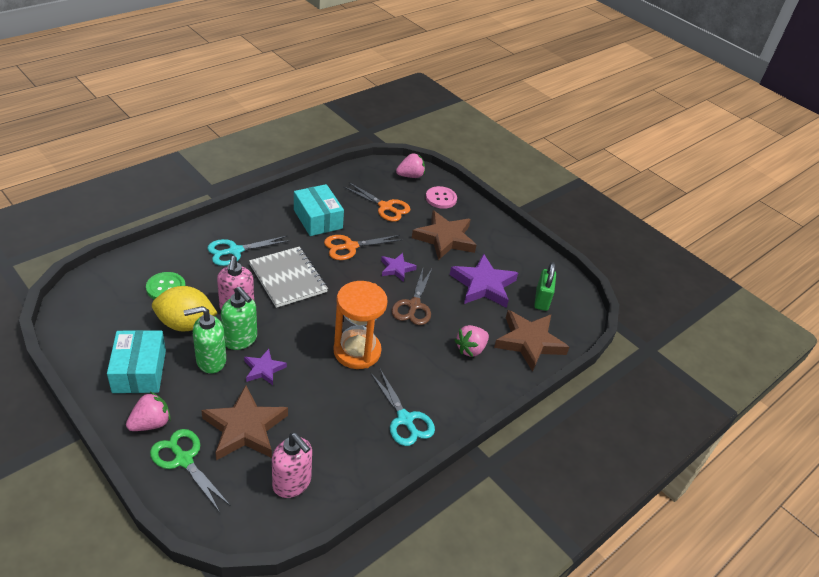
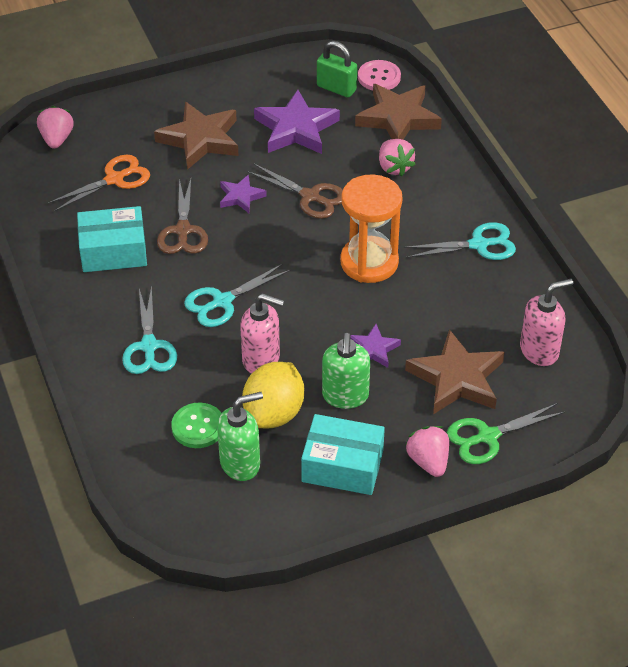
camera: 65 degrees left, 5 degrees up
(240, 339) = (318, 363): green soap dispenser -> green soap dispenser (240, 463)
(288, 278) = (222, 301): grey notebook -> turquoise scissors
(350, 247) = (183, 230): orange scissors -> brown scissors
(441, 198) = (118, 122): pink button -> pink button (379, 77)

